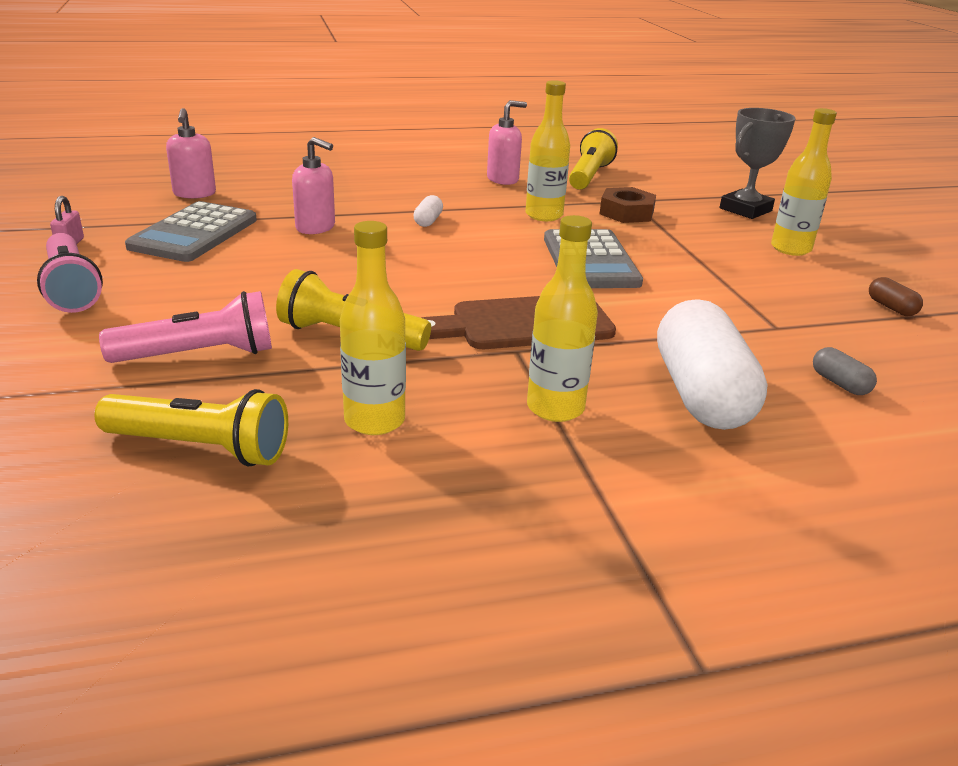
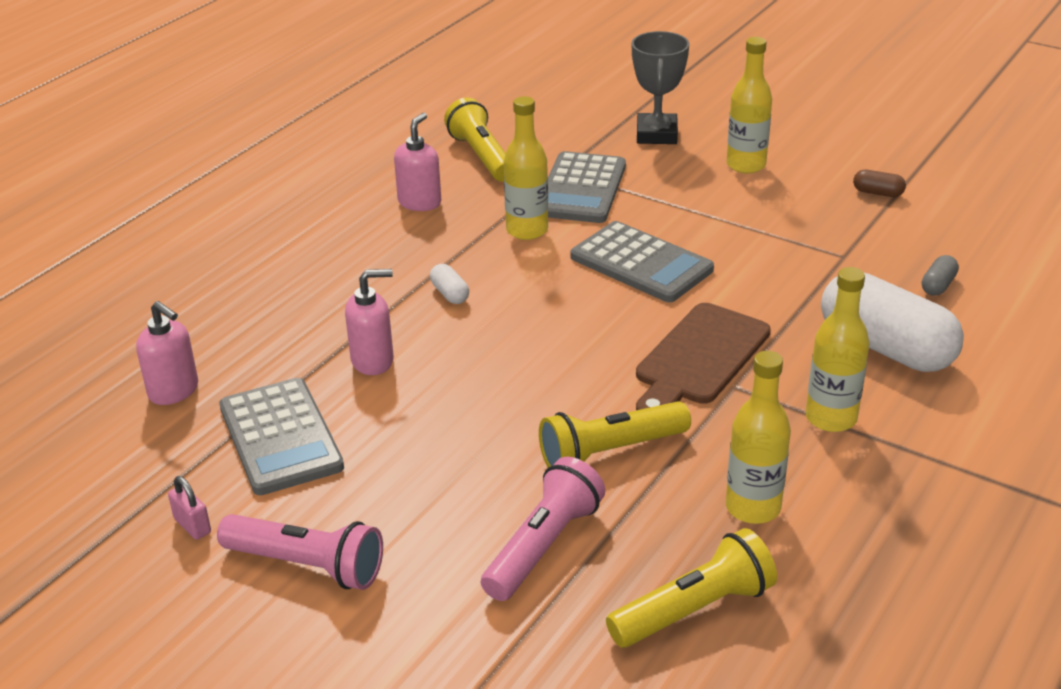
camera: 40 degrees left, 5 degrees up
(626, 212) = (581, 189): brown nut -> grey calculator
(840, 383) = (938, 285): grey capsule -> grey capsule turned 75 degrees counterclockwise

